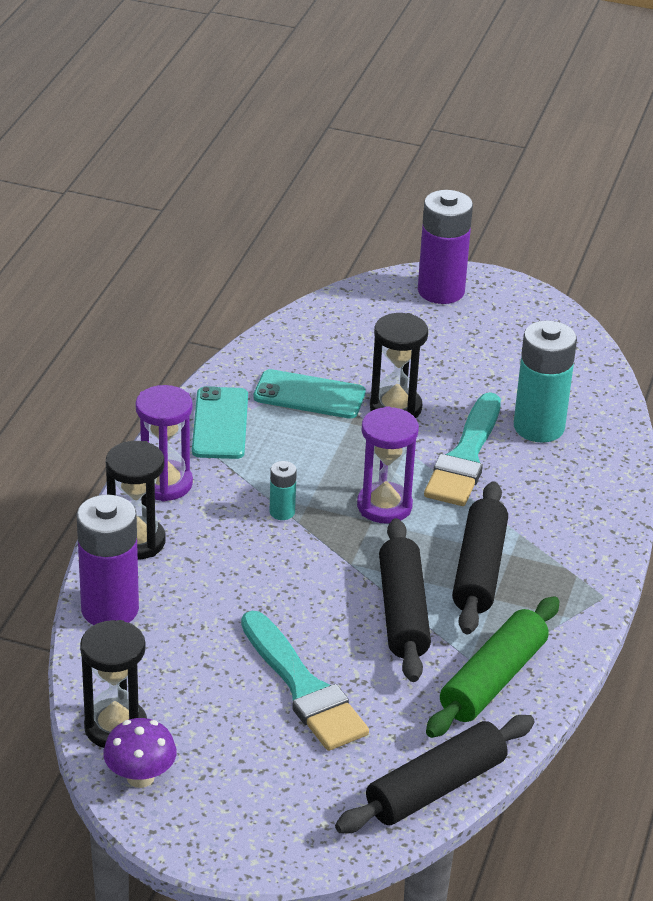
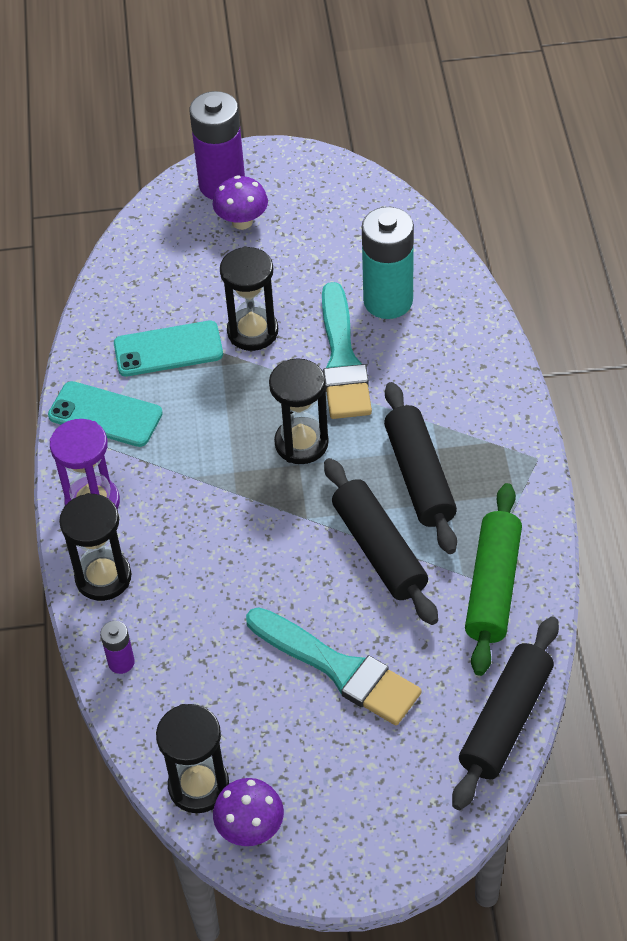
camera: 20 degrees left, 15 degrees up
(110, 609) = (121, 662): purple battery -> purple battery, size x0.47
(220, 424) = (105, 415): turquoise phone -> turquoise phone turned 45 degrees counterclockwise
(282, 512) = (215, 489): turquoise battery -> none
(384, 506) = (301, 443): purple hourglass -> black hourglass
(441, 324) = (242, 222): none -> purple mushroom

